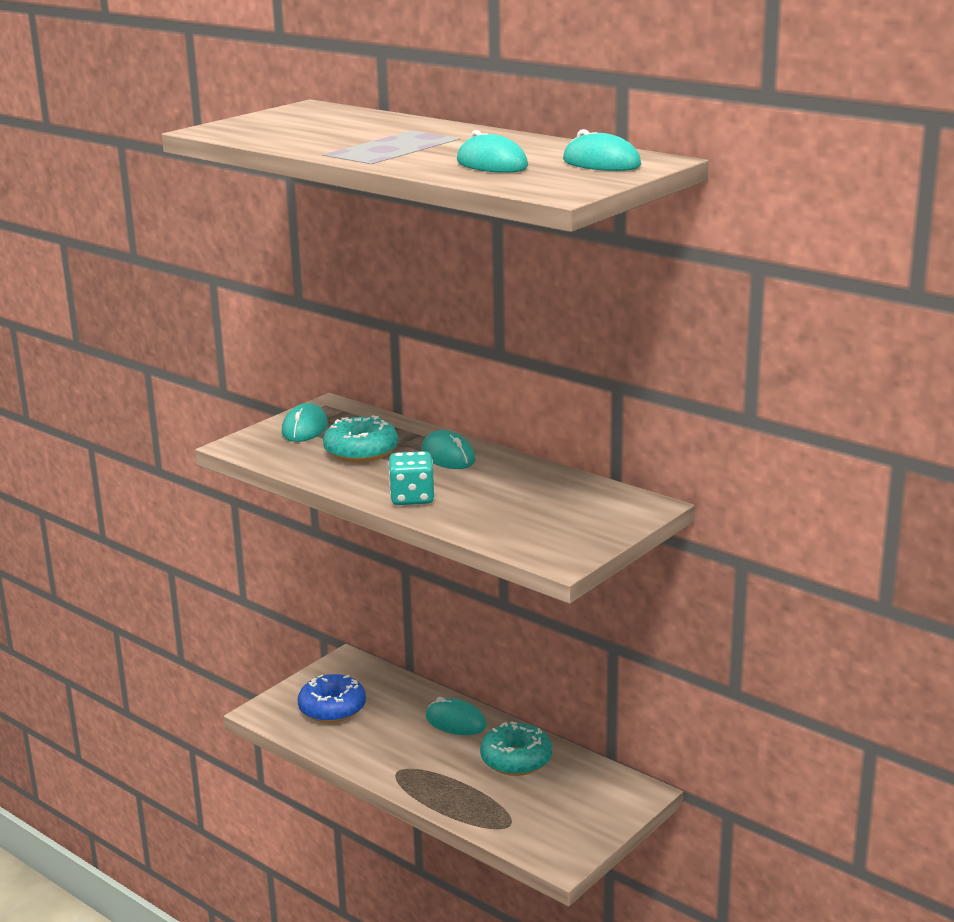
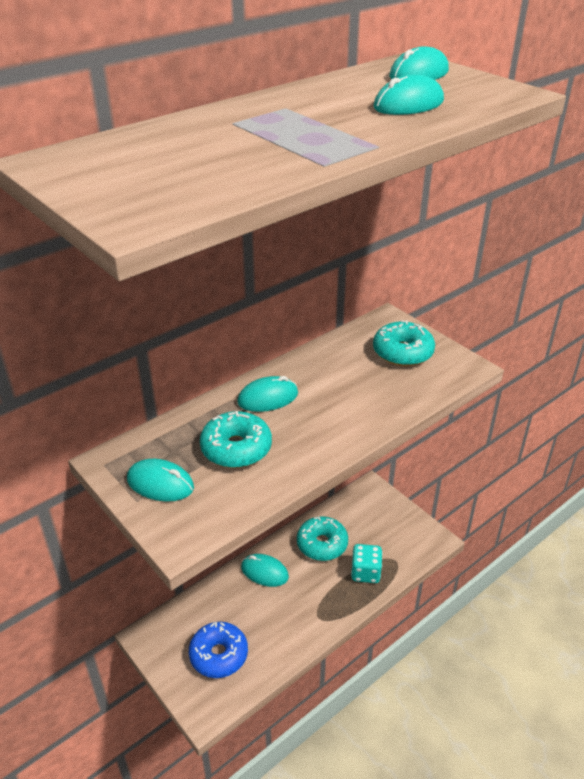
camera: 80 degrees left, 15 degrees up
(412, 498) = (347, 427): turquoise dice -> turquoise dice (365, 572)
(456, 722) = (264, 572): turquoise mouse -> turquoise mouse turned 75 degrees clockwise
(573, 518) = (402, 352): none -> turquoise donut

